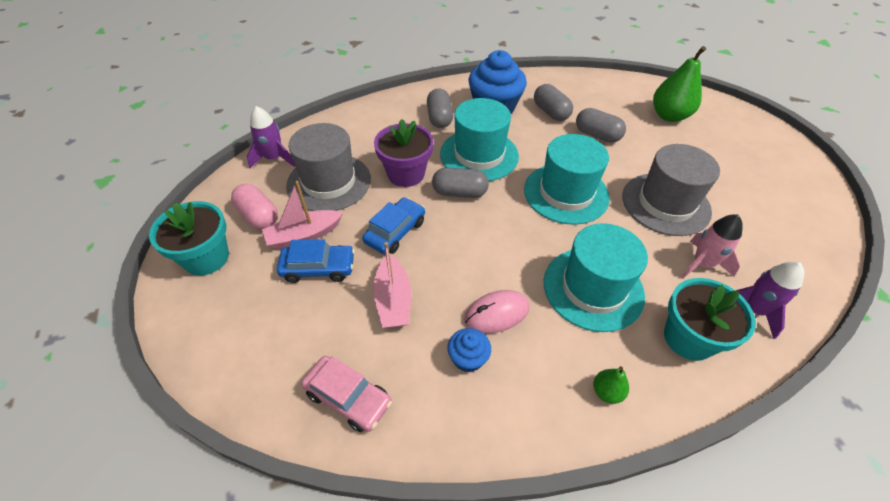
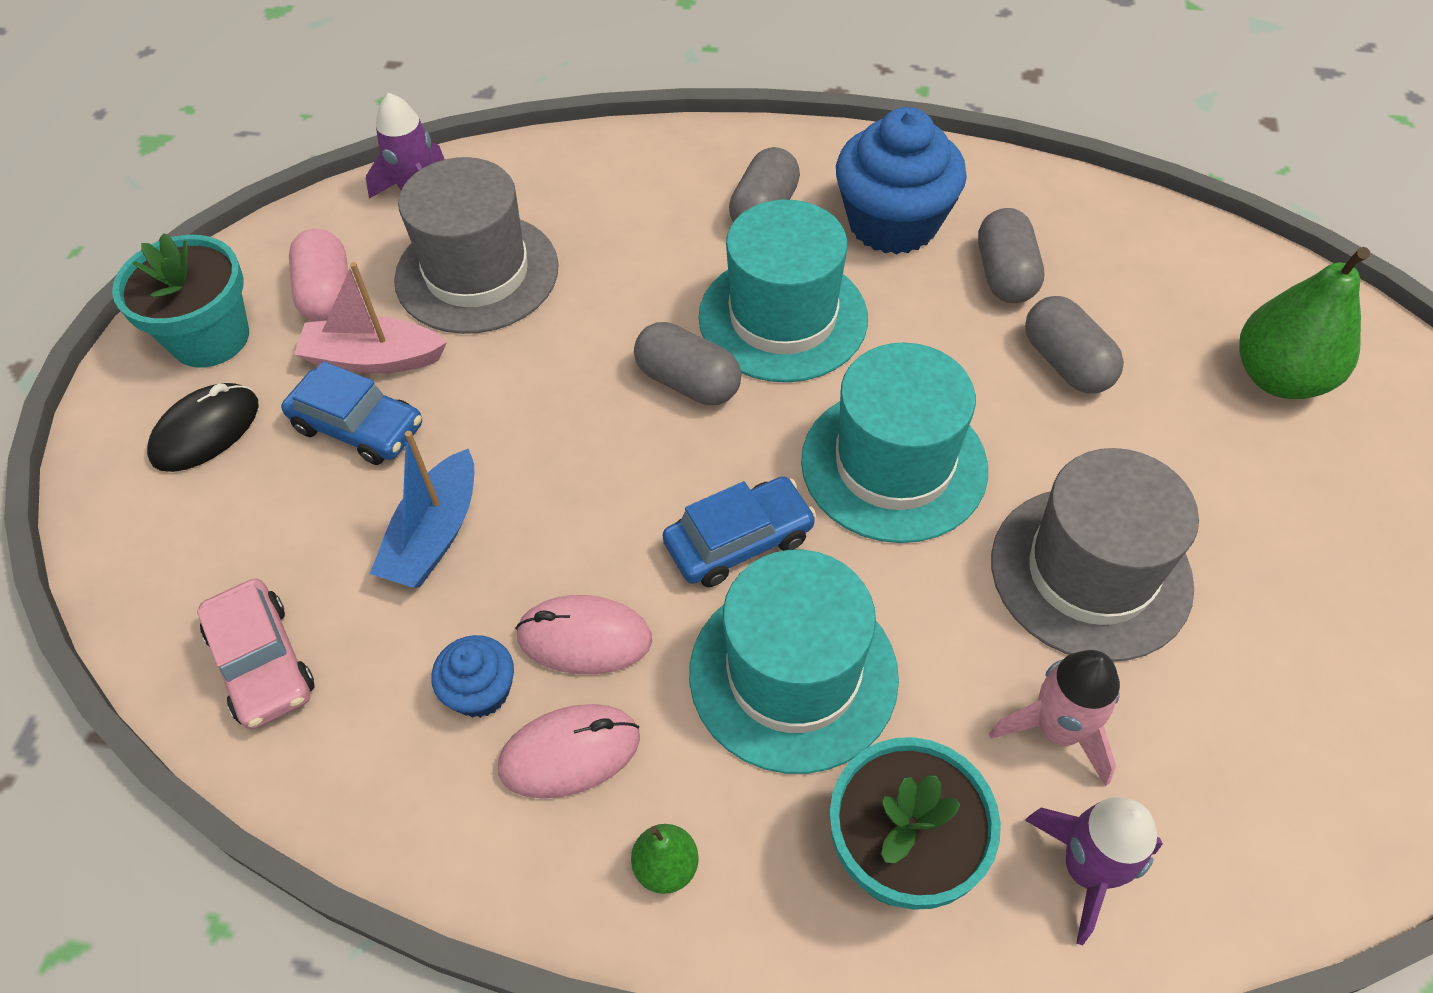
camera: 30 degrees right, 5 degrees up
(235, 302) = (206, 431): none -> black mouse
(393, 300) = (434, 535): pink boat -> blue boat
(395, 232) = (522, 412): blue car -> blue car (739, 541)
(406, 174) = (618, 306): purple flower pot -> none
(529, 365) = (570, 753): none -> pink mouse

